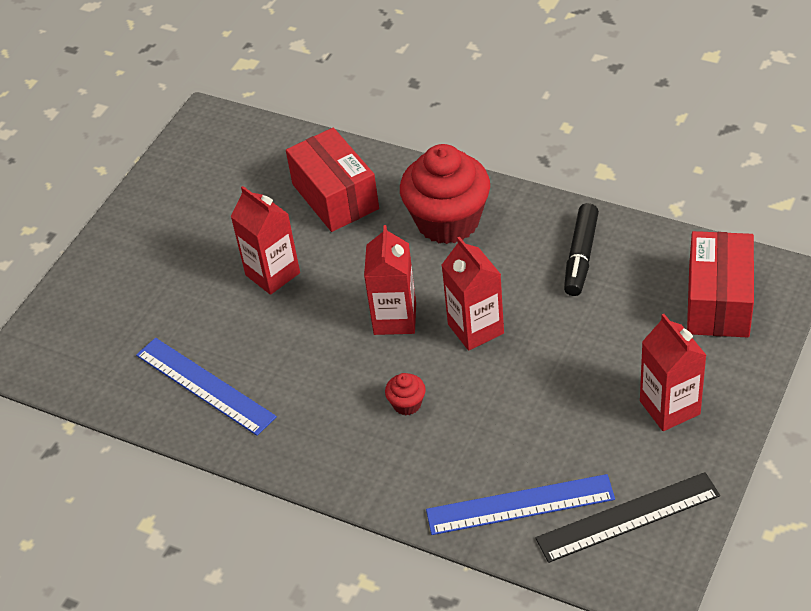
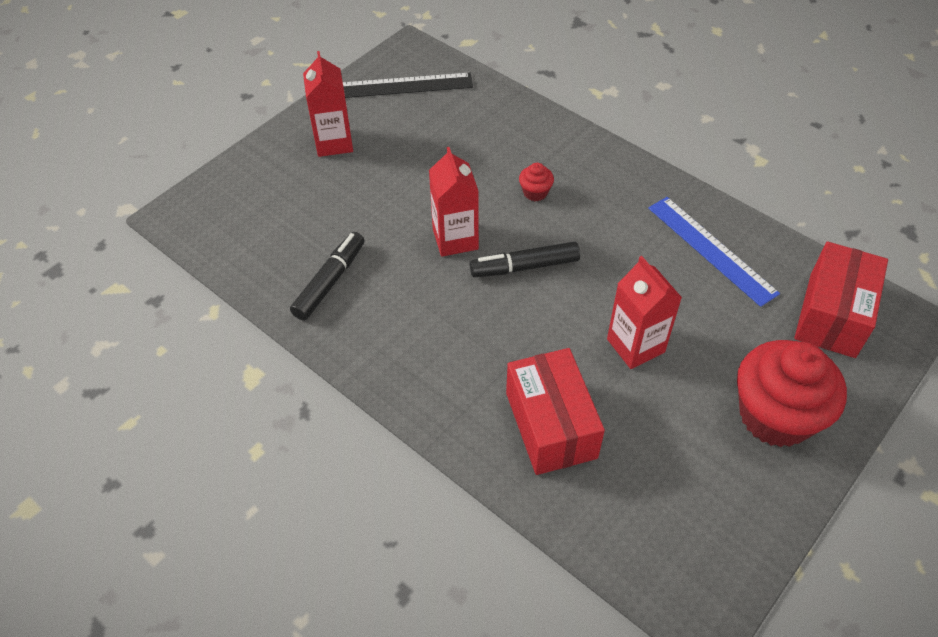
camera: 170 degrees left, 5 degrees up
(395, 318) = (524, 267): red carton -> black marker
(448, 221) = (439, 356): red cupcake -> red cupcake (775, 416)
(520, 505) = (474, 108): blue ruler -> none
(718, 301) = (241, 210): red box -> red box (832, 315)

